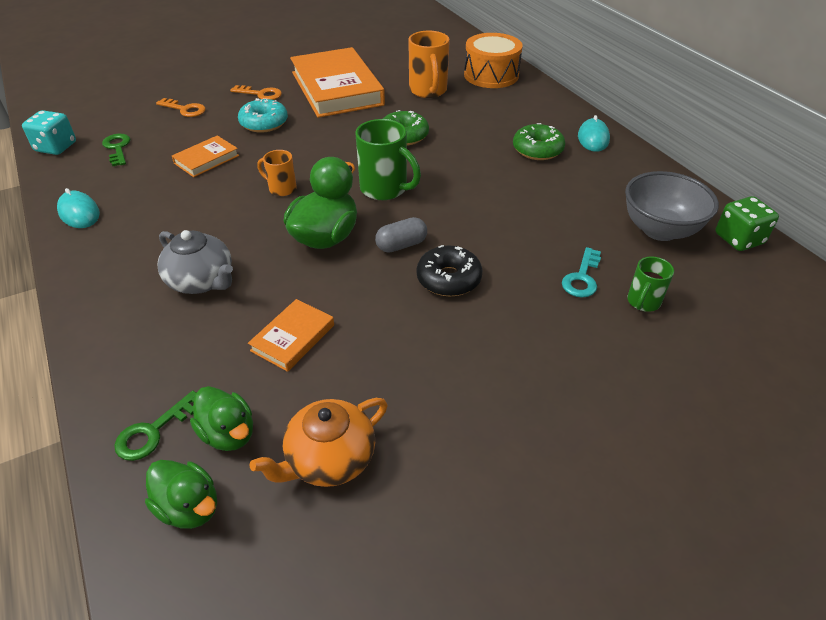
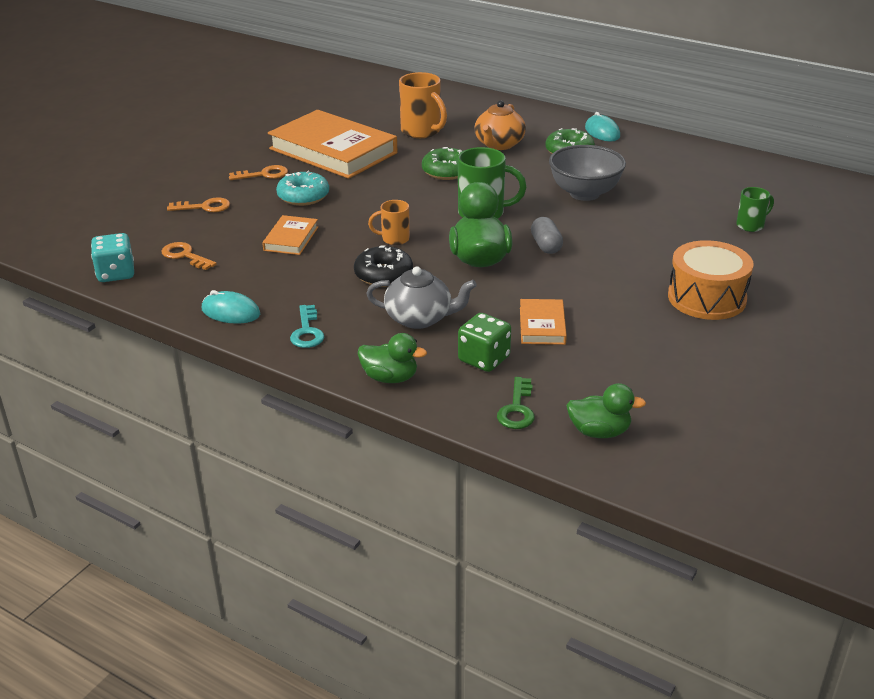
camera: 30 degrees left, 10 degrees down
(117, 148) = (185, 256): green key -> orange key
(228, 433) = (571, 389): green duck -> green duck (390, 378)
(329, 459) = (656, 375): orange teapot -> orange teapot (499, 144)
(401, 245) = (546, 246): grey capsule -> grey capsule turned 45 degrees counterclockwise
(448, 279) = (607, 255): black donut -> black donut (383, 275)
(491, 75) = (461, 105): orange drum -> orange drum (706, 298)
(582, 278) = (697, 224): turquoise key -> turquoise key (307, 331)
(643, 302) = (751, 225): green mug -> green mug turned 120 degrees counterclockwise
(659, 230) = (716, 179): grey bowl -> grey bowl (584, 193)
(738, 239) = (771, 169): green dice -> green dice (484, 359)

